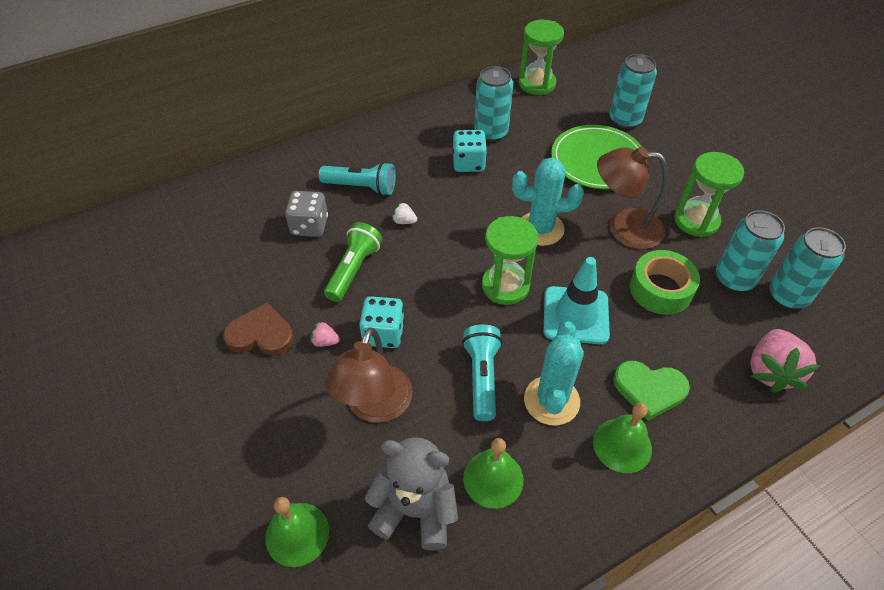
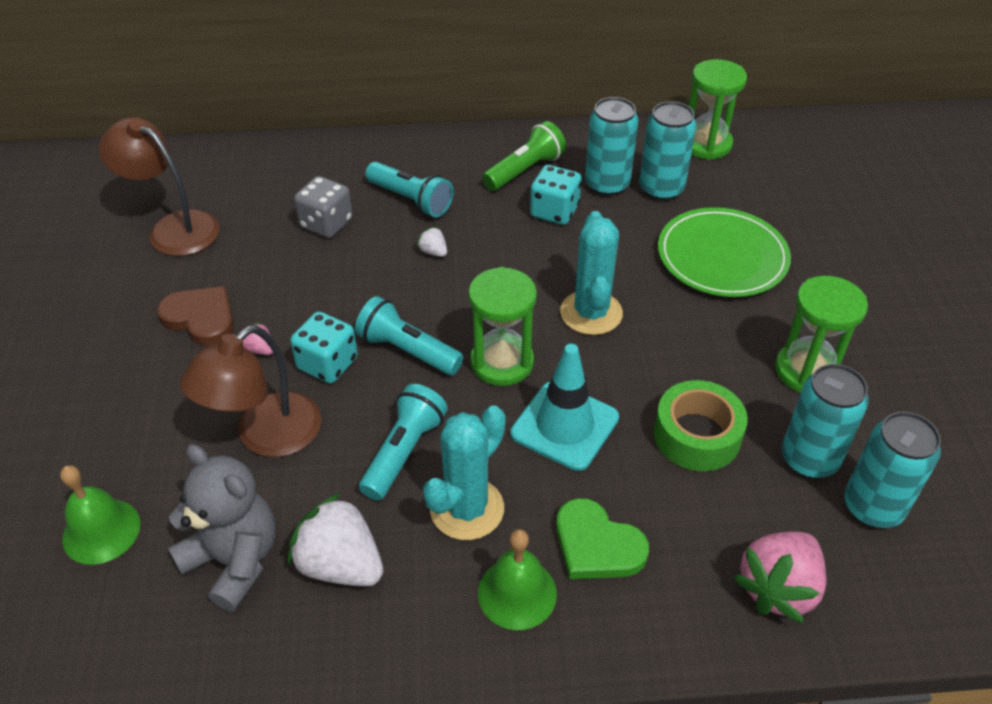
camera: 25 degrees right, 5 degrees down
(353, 269) = (342, 285): green flashlight -> green flashlight (525, 170)
(434, 302) = (407, 351): none -> turquoise flashlight
(493, 478) = (340, 564): green bell -> white strawberry
(540, 229) = (591, 313): turquoise cactus -> turquoise cactus turned 60 degrees clockwise
(623, 228) = (700, 347): brown lamp -> brown lamp (173, 228)
(625, 120) = (795, 219): turquoise can -> turquoise can (661, 189)

